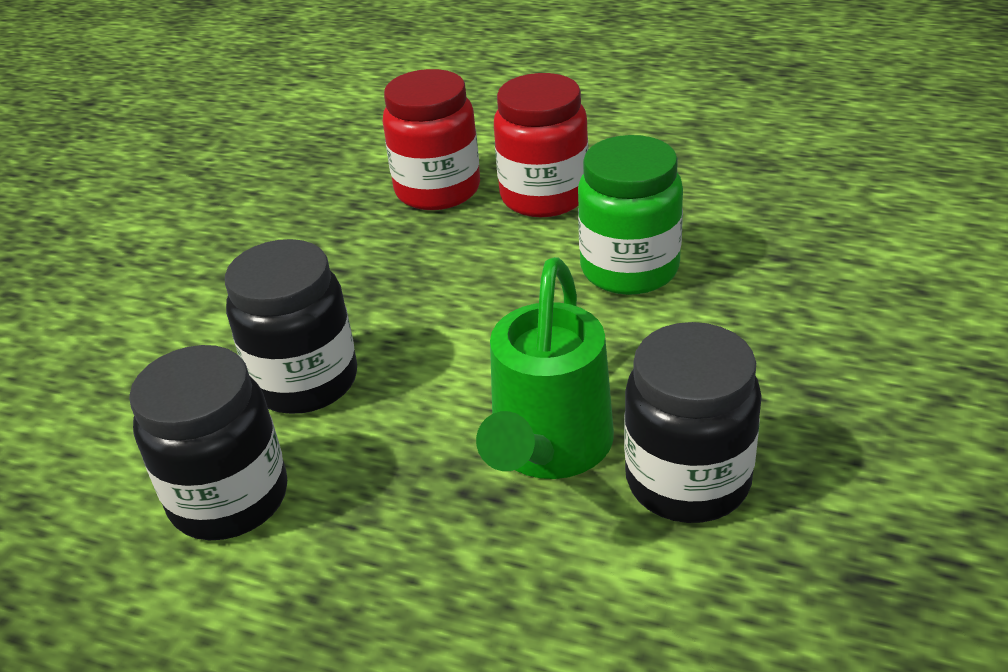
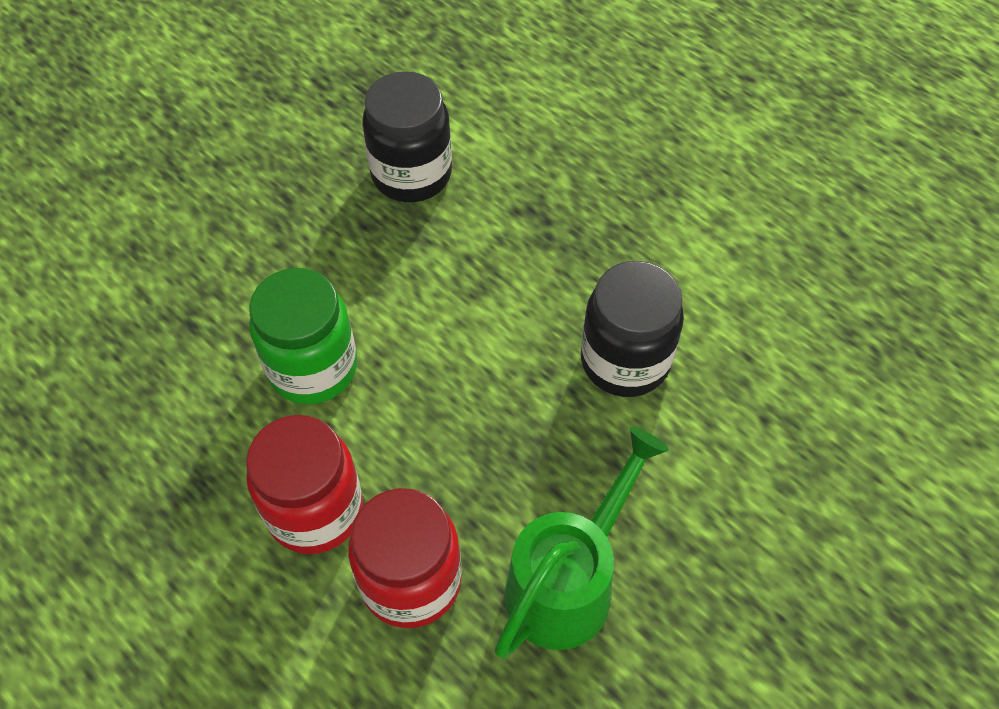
camera: 160 degrees left, 20 degrees up
(229, 498) = (701, 277): black jar -> none
(548, 450) = (480, 228): green watering can -> green watering can (569, 581)

